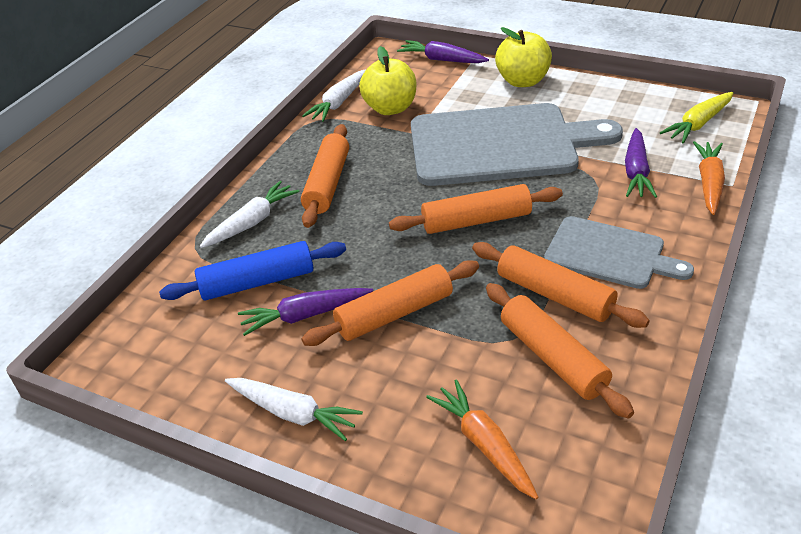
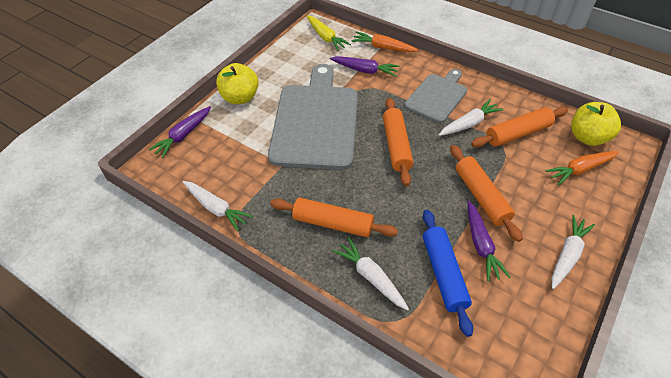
camera: 85 degrees left, 10 degrees up
(390, 108) = (241, 175): yellow apple -> yellow apple (587, 137)
(554, 295) = (469, 124): orange rolling pin -> white carrot

